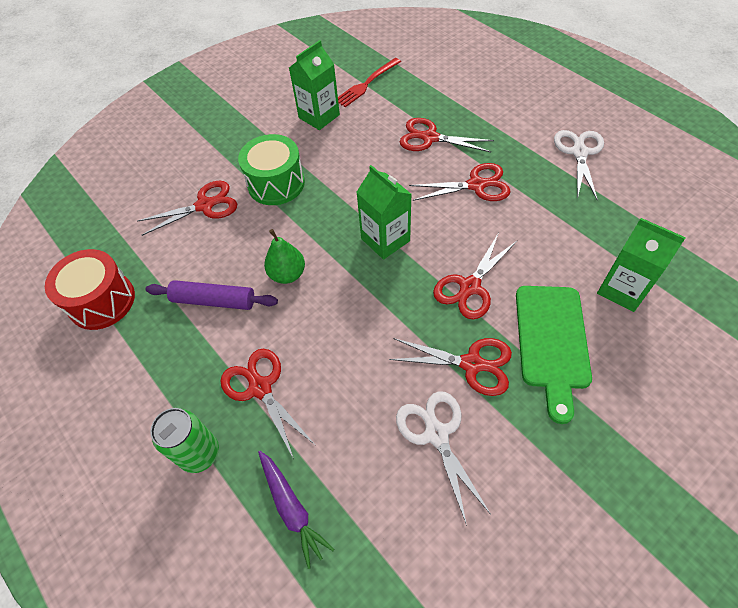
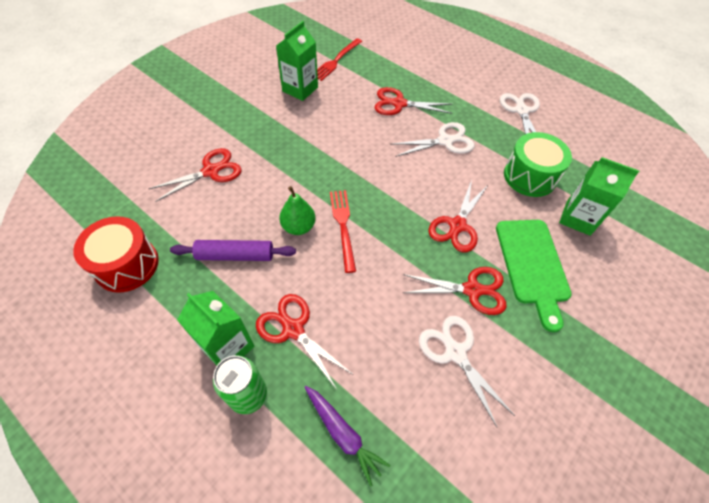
camera: 15 degrees left, 0 degrees up
(276, 183) = (273, 148): green drum -> green drum (529, 176)
(337, 276) = (343, 225): none -> red fork
(385, 240) = (378, 191): green carton -> green carton (227, 347)
(476, 185) = (445, 141): red scissors -> white scissors

